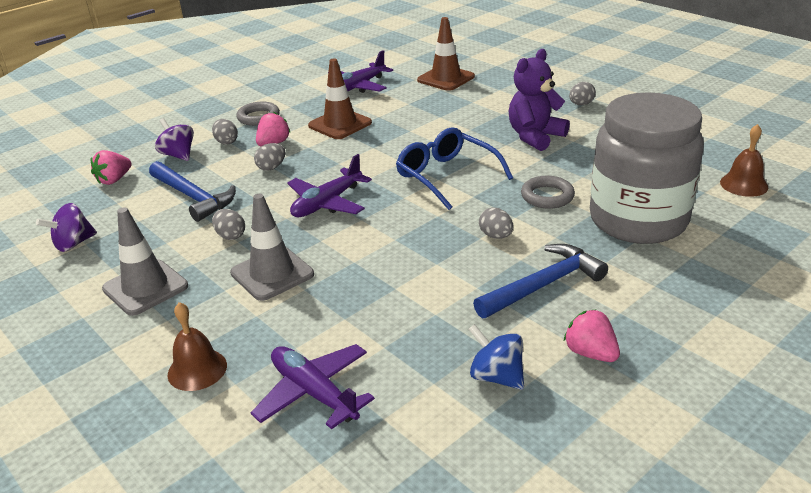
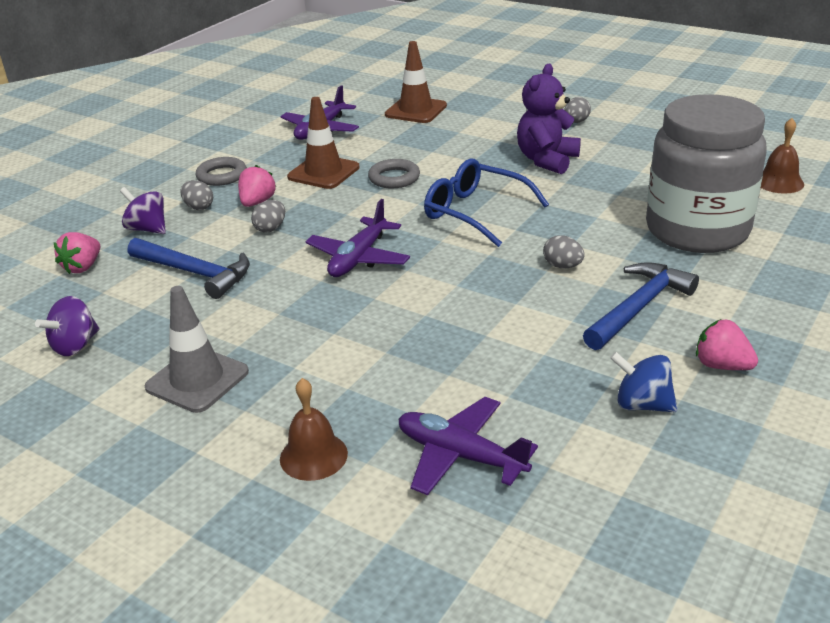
camera: 15 degrees left, 0 degrees up
(230, 236) = (266, 308): grey egg -> none
(272, 274) = (340, 341): grey traffic cone -> none
(547, 196) = (593, 219): grey ring -> grey ring (394, 178)

